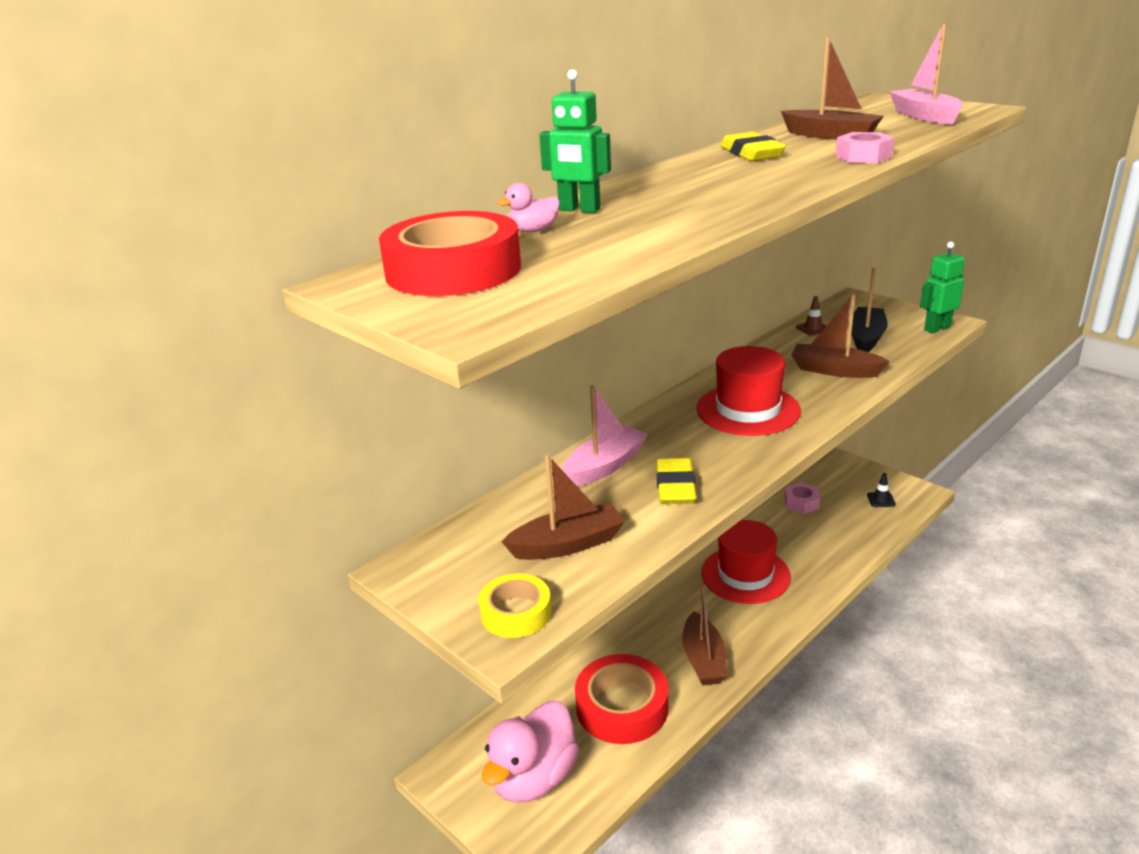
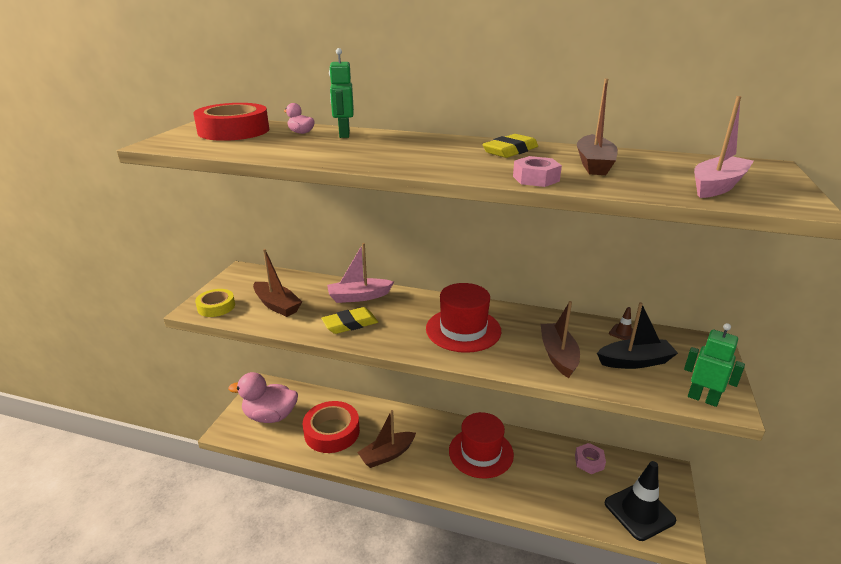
camera: 60 degrees right, 0 degrees up
(604, 466) = (359, 297): pink boat -> pink boat turned 150 degrees clockwise
(881, 500) = (639, 512): black traffic cone -> black traffic cone, size x2.38

